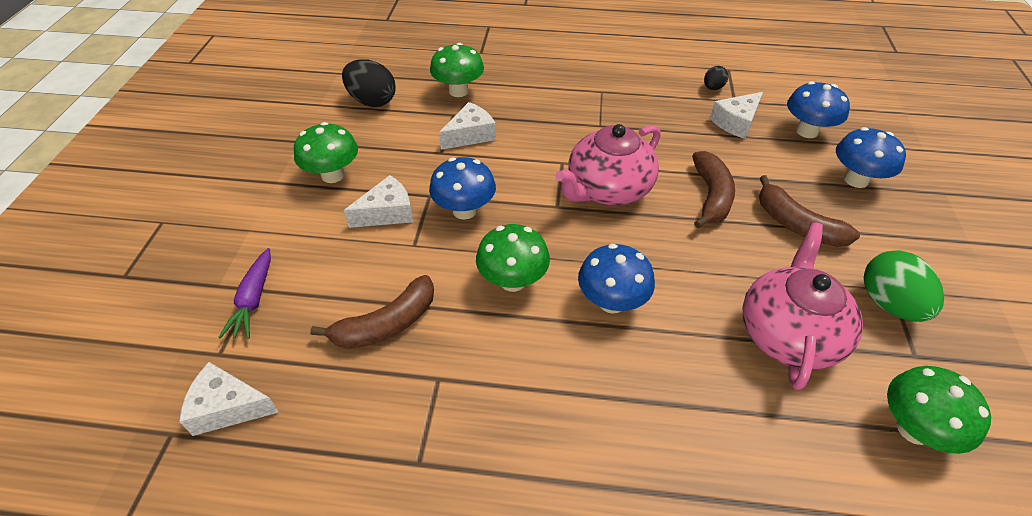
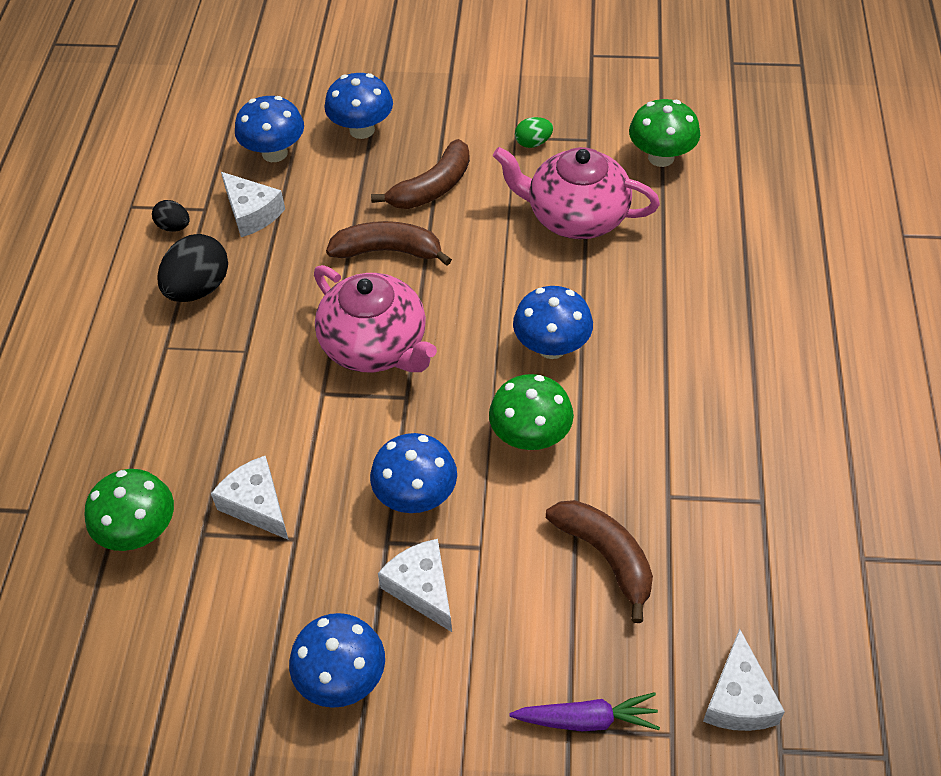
camera: 90 degrees left, 5 degrees up
(333, 175) = (342, 679): green mushroom -> blue mushroom
(372, 101) = (153, 660): black egg -> black egg (198, 288)
(889, 304) = (533, 143): green egg -> green egg, size x0.53

